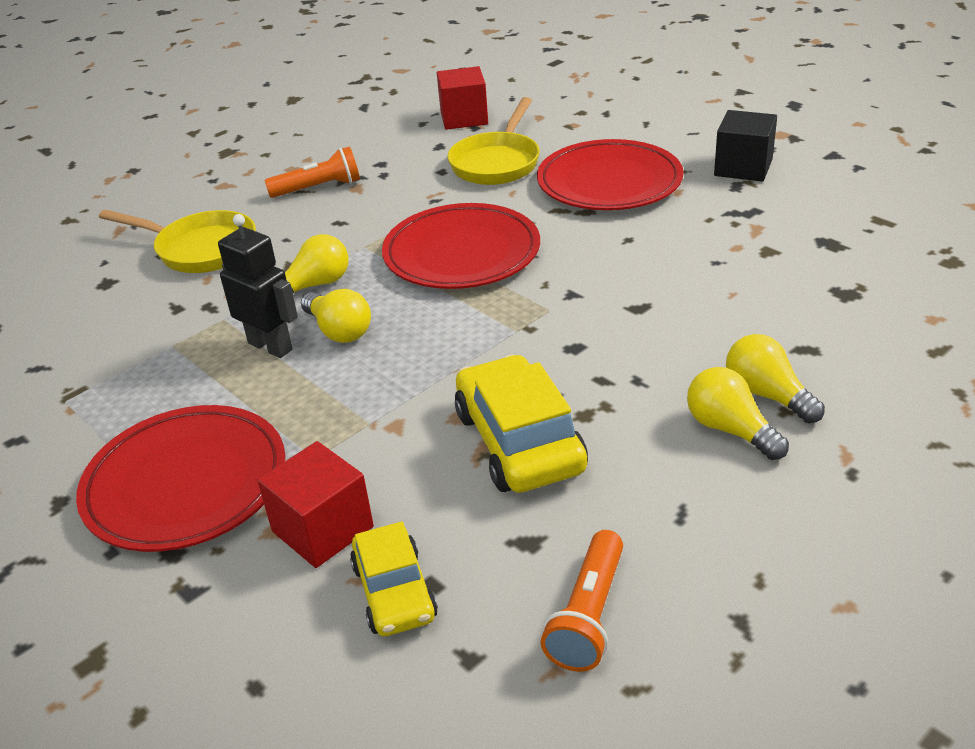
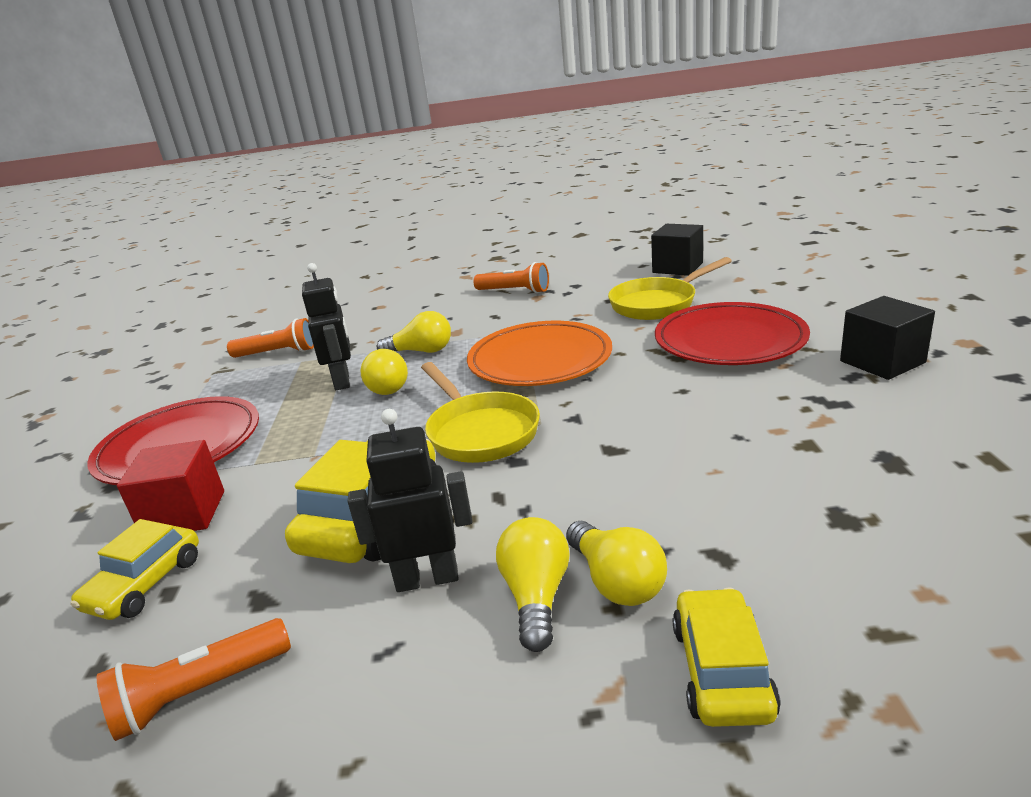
camera: 40 degrees right, 10 degrees down
(119, 348) = (278, 353): none -> orange flashlight
(200, 249) = (398, 310): yellow pan -> yellow pan (480, 432)
(462, 253) = (540, 360): red plate -> orange plate
(464, 118) = (677, 268): red cube -> black cube
(637, 459) = (427, 578): none -> black robot
(767, 395) = (616, 581): yellow light bulb -> yellow light bulb turned 150 degrees clockwise
(886, 412) = (722, 670): none -> yellow car

